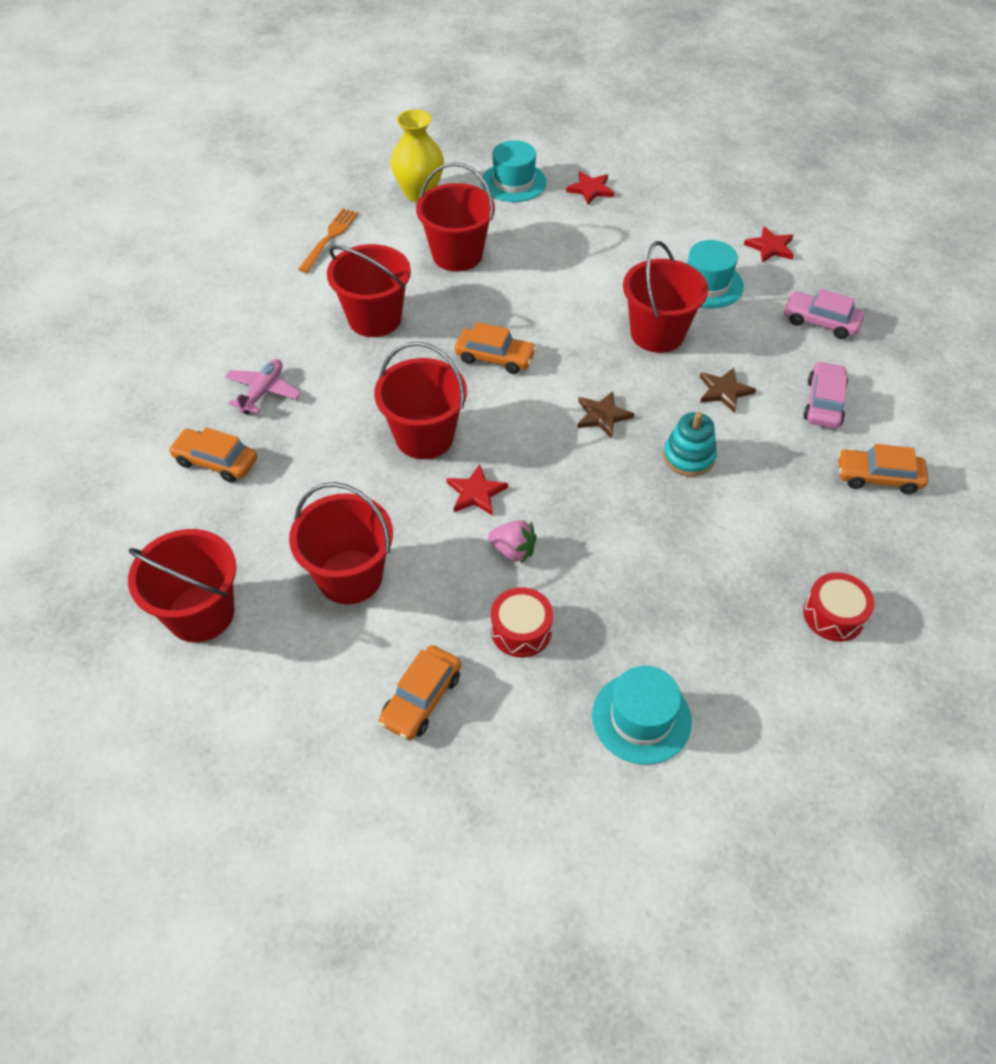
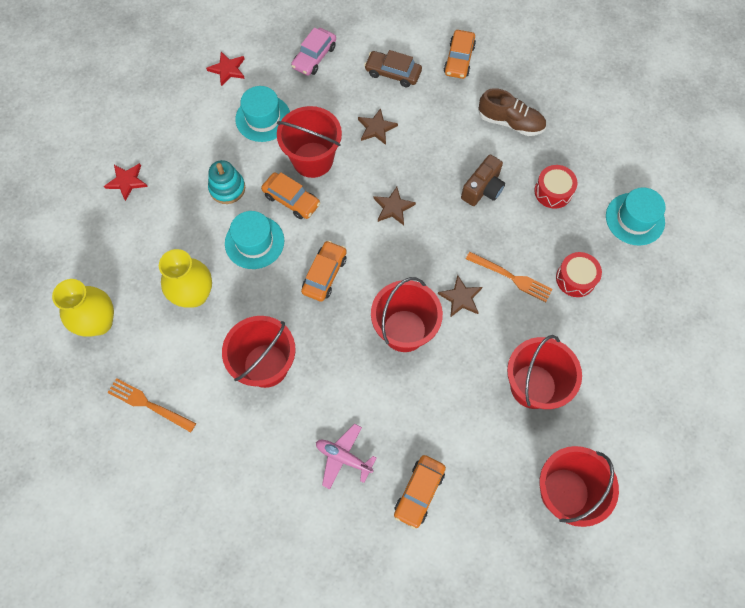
camera: 85 degrees left, 15 degrees up
(421, 698) = (627, 342): orange car -> orange car (291, 200)
(457, 255) = (194, 295): red bucket -> yellow vase
(476, 493) = (460, 298): red star -> brown star
(513, 182) = (101, 241): turquoise hat -> turquoise hat (254, 242)
(513, 550) = (512, 277): pink strawberry -> orange fork
(653, 513) = (483, 189): none -> brown camera
(688, 457) = (435, 160): turquoise stacking toy -> turquoise stacking toy (227, 188)
(781, 544) = (510, 122): none -> brown shoe
(824, 403) = (393, 73): pink car -> brown car
(833, 615) = (562, 107): red drum -> red drum (553, 191)

